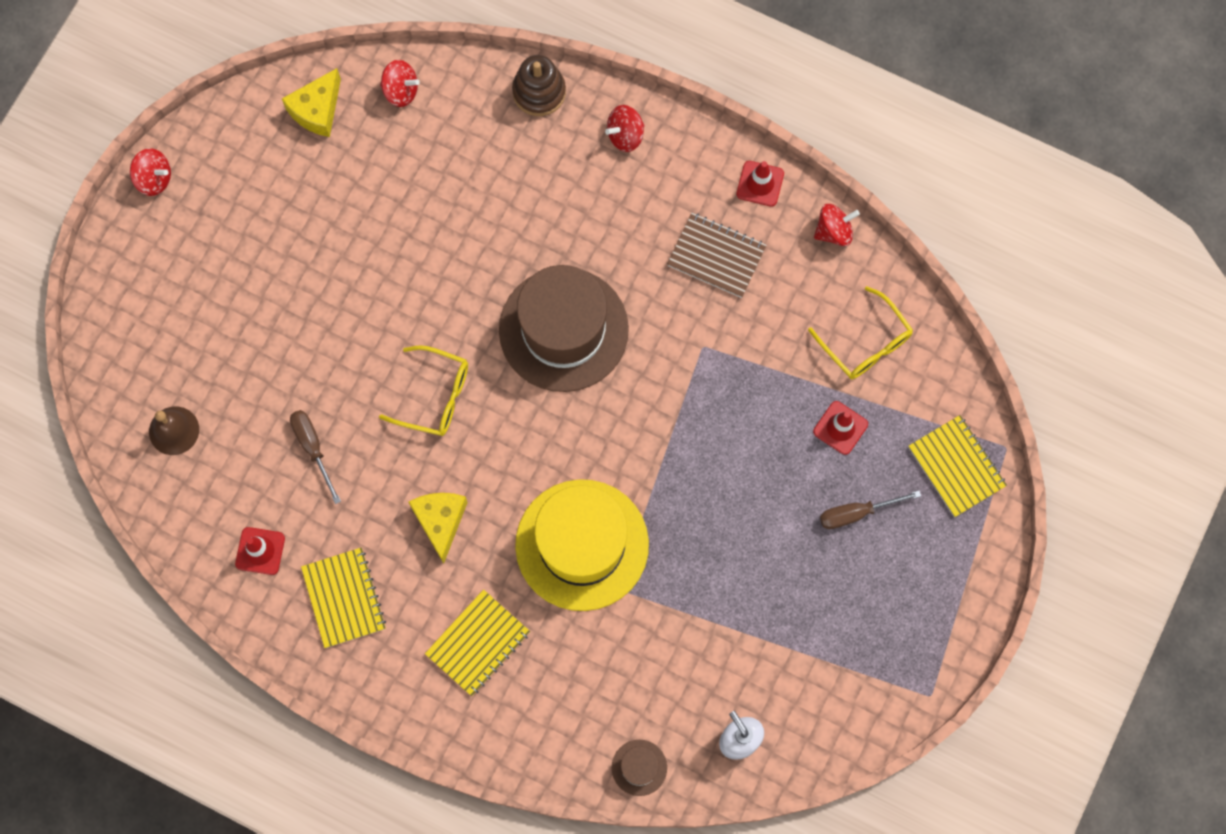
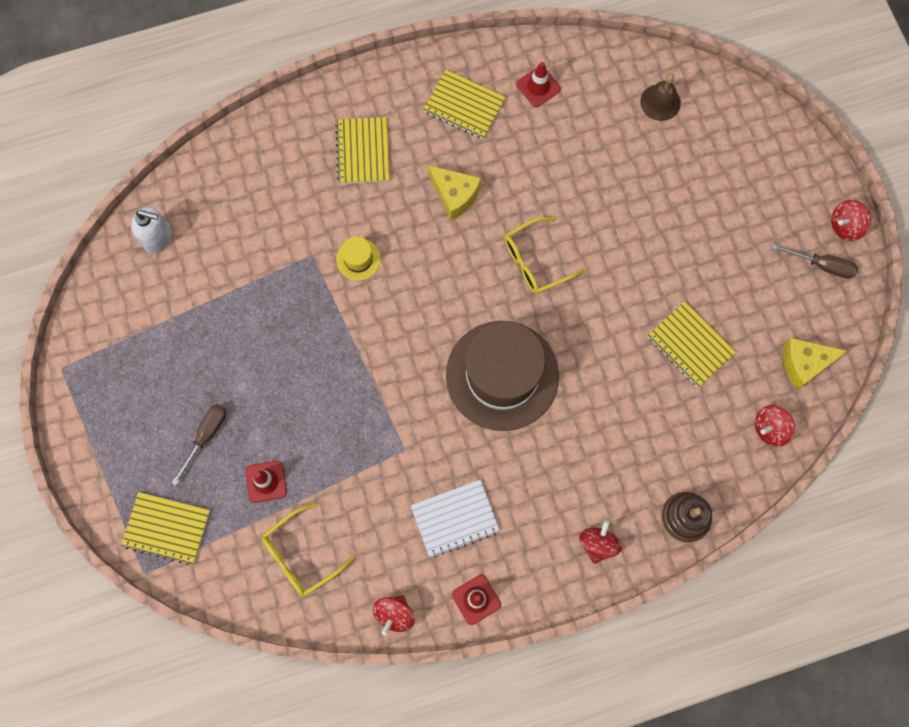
camera: 135 degrees right, 0 degrees up
(313, 448) = (572, 166): brown screwdriver -> brown screwdriver (821, 265)
(317, 110) = (804, 364): yellow cheese -> yellow cheese turned 90 degrees counterclockwise
(388, 208) = (690, 345): none -> yellow notebook
(582, 545) = (358, 259): yellow hat -> yellow hat, size x0.41
(639, 767) = (203, 171): brown hat -> none
(716, 256) = (455, 519): brown notebook -> white notebook
(865, 343) = (301, 555): yellow glasses -> yellow glasses turned 45 degrees counterclockwise

